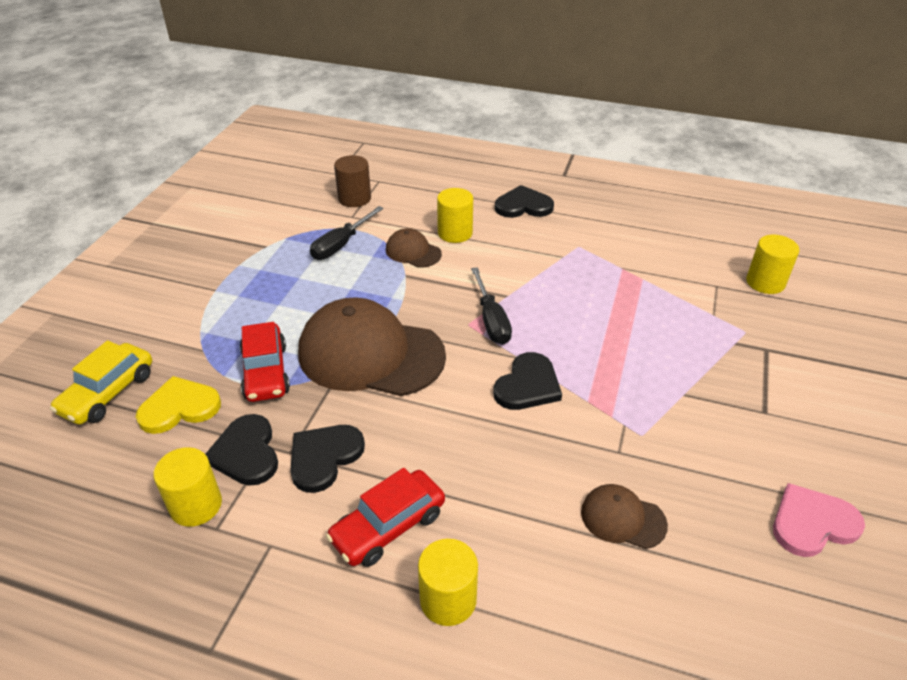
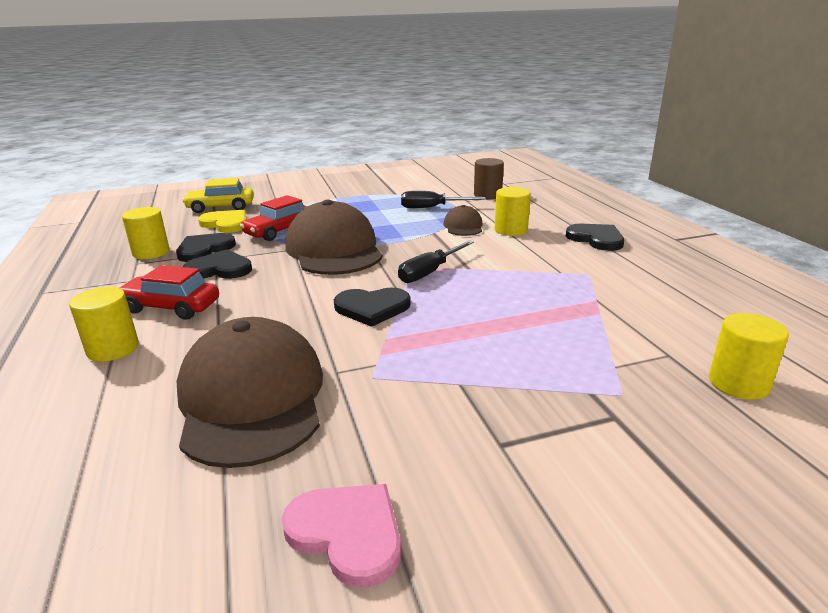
camera: 55 degrees right, 15 degrees down
(623, 518) = (252, 398): brown cap -> brown cap, size x2.15

